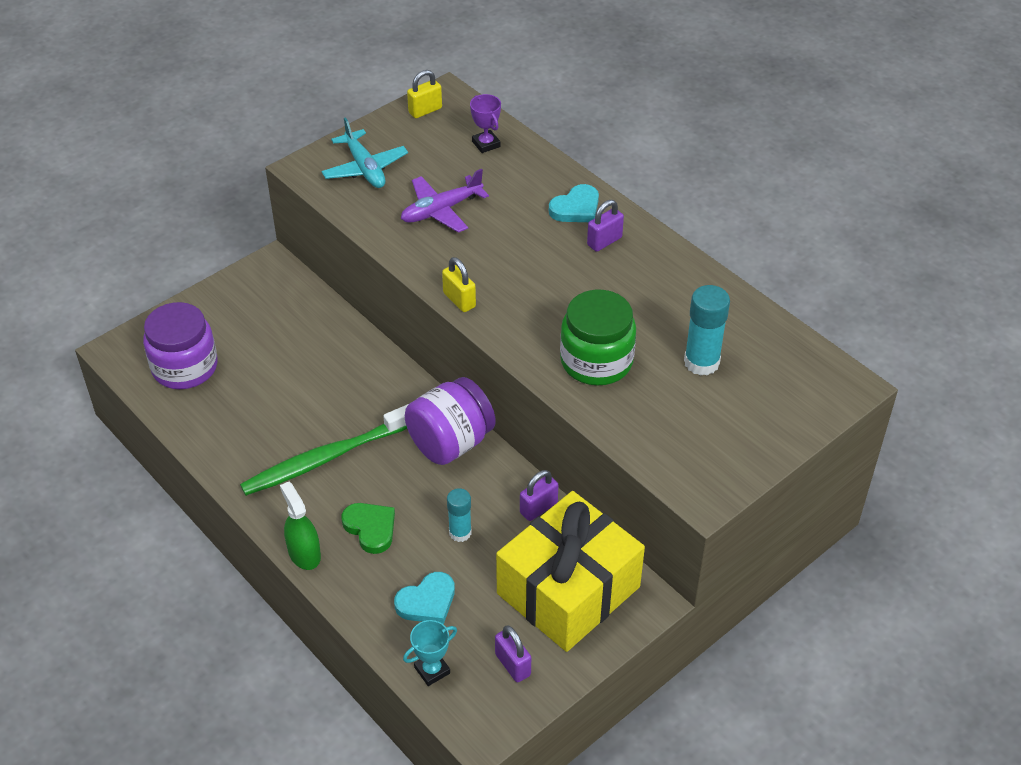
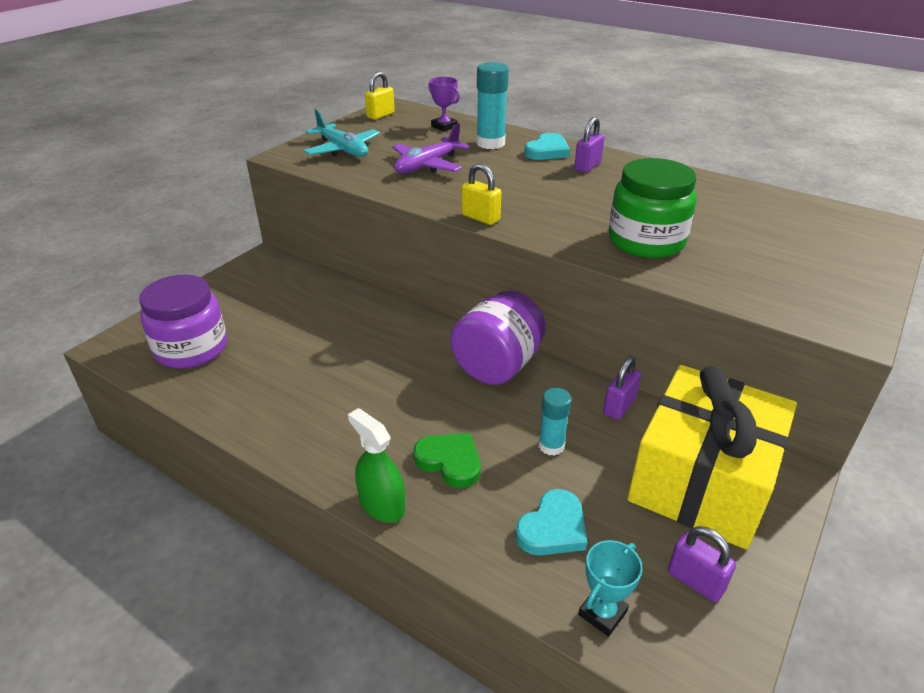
camera: 15 degrees left, 10 degrees down
(325, 458) = (371, 402): green toothbrush -> none
(701, 362) = (744, 228): turquoise glue stick -> turquoise glue stick (490, 143)

